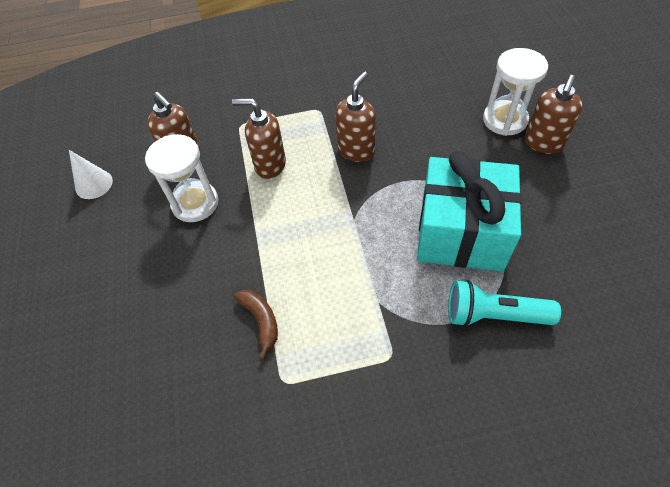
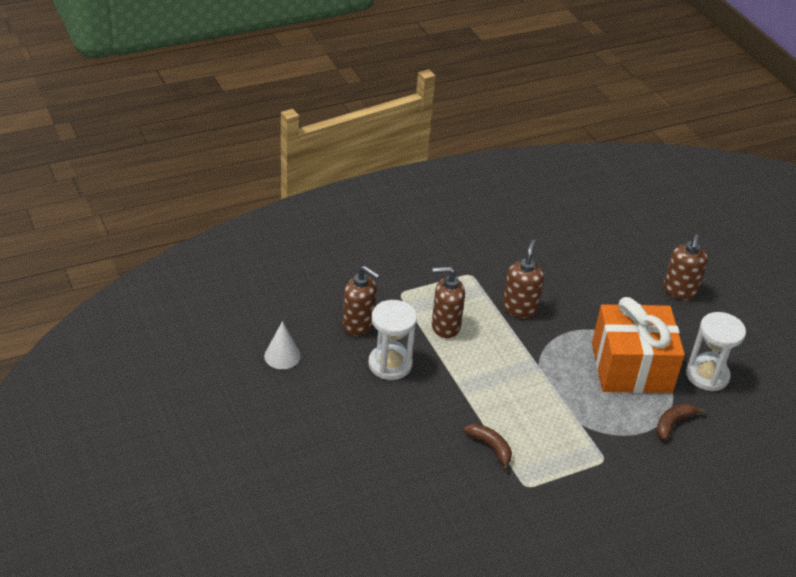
camera: 20 degrees left, 15 degrees down
(461, 232) = (631, 367): turquoise gift -> orange gift
(493, 315) = (673, 423): turquoise flashlight -> brown banana
(505, 120) = (642, 273): white hourglass -> white hourglass (707, 375)

